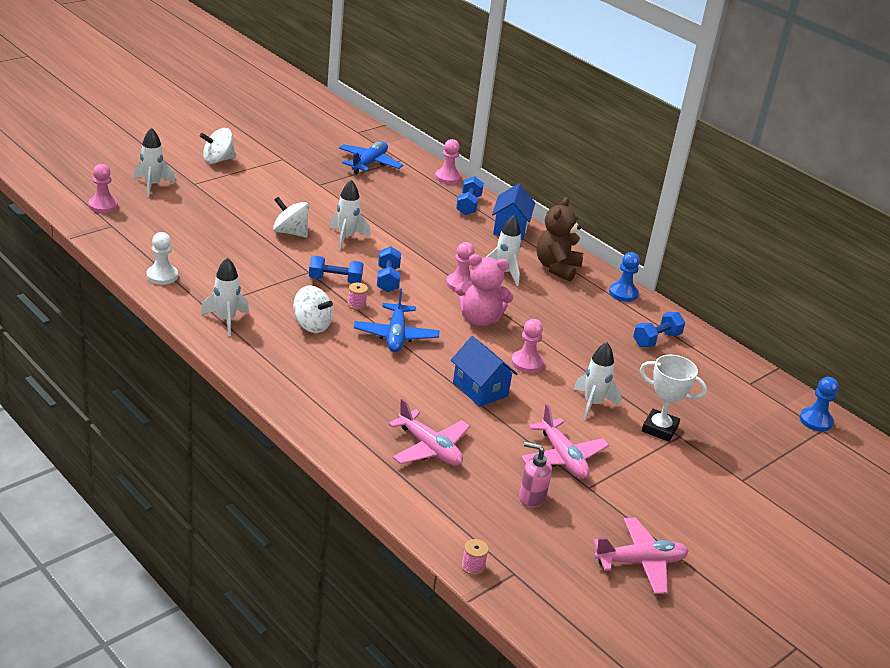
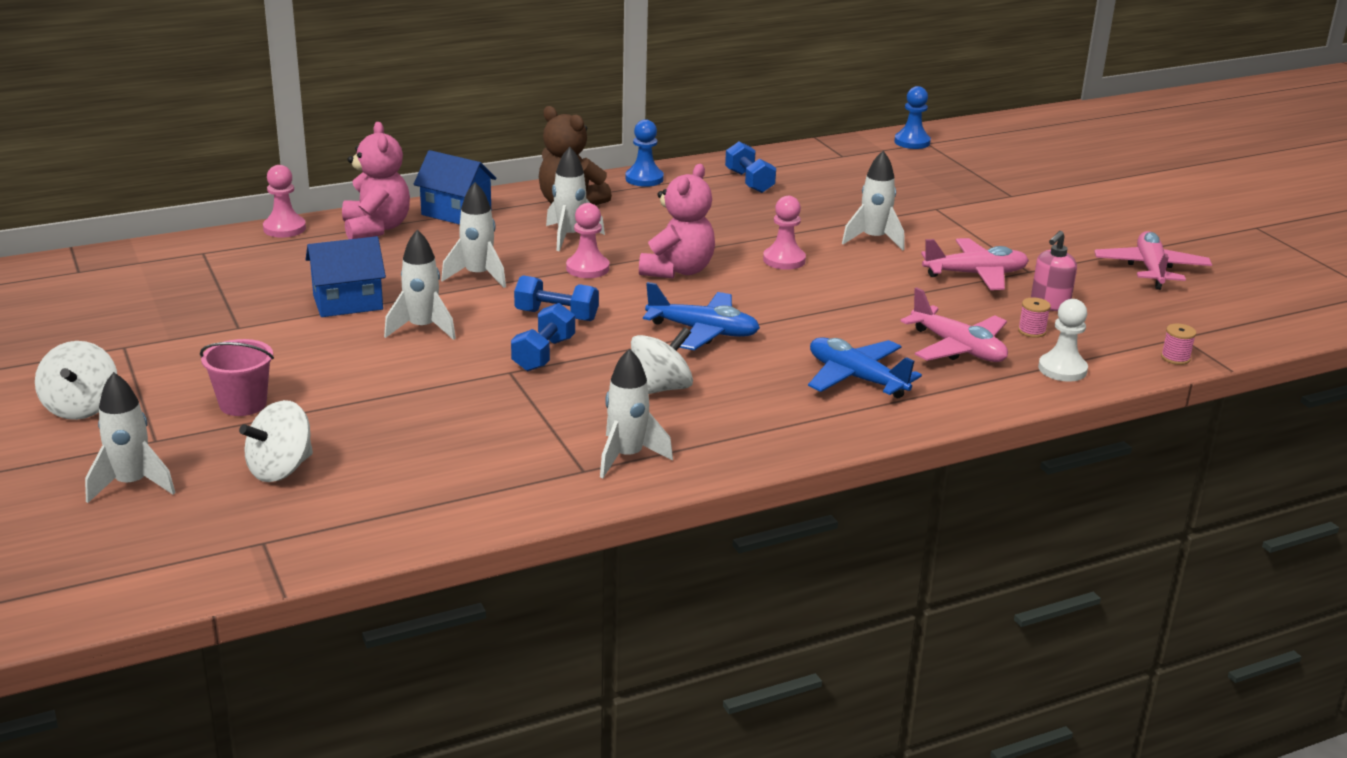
camera: 70 degrees left, 5 degrees down
(103, 205) = (178, 546): pink pawn -> none
(162, 276) = (469, 503): white pawn -> white pawn (1062, 369)
(238, 199) = (243, 404): none -> pink bucket
(290, 232) = (382, 371): white spinning top -> white spinning top (280, 469)
(356, 305) = (616, 347): pink spool -> pink spool (1031, 331)
(369, 163) = (197, 278): blue plane -> blue plane (856, 378)
(425, 247) = (478, 276): none -> white rocket
(429, 448) = (958, 348): pink plane -> pink plane turned 75 degrees clockwise
(468, 205) = (376, 228): blue dumbbell -> pink teddy bear
(480, 389) = (836, 297): blue house -> blue house (348, 302)
(659, 429) = (923, 215): white trophy -> none

